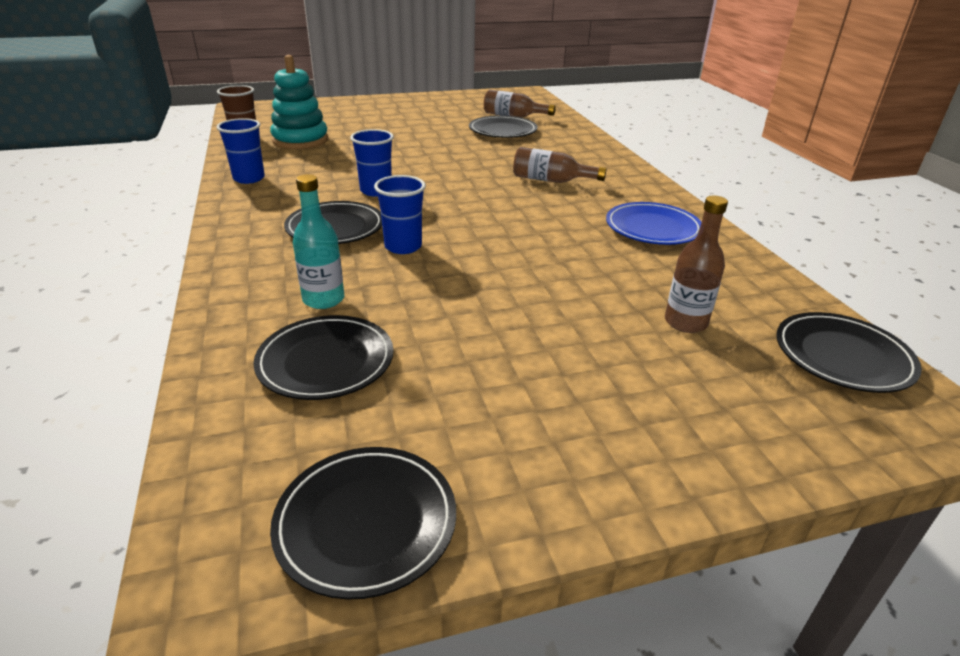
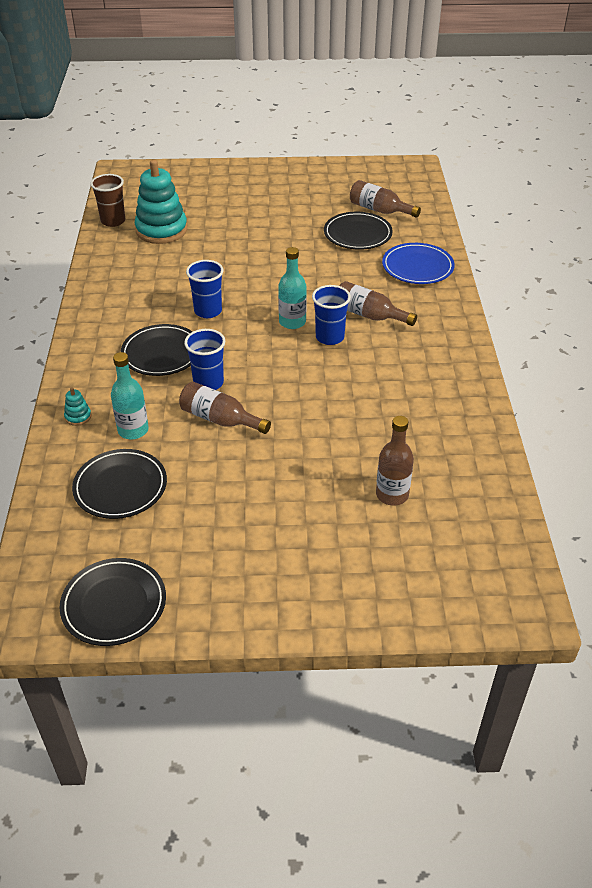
camera: 15 degrees right, 10 degrees up
(243, 294) = (78, 416): none -> turquoise stacking toy
(249, 178) = (106, 281): blue cup -> blue cup (329, 337)
(433, 277) = (220, 419): none -> brown bottle
(473, 191) = (292, 322): none -> turquoise bottle
(652, 228) = (428, 390): blue plate -> blue plate (417, 267)
(842, 356) = (492, 545): black plate -> none

